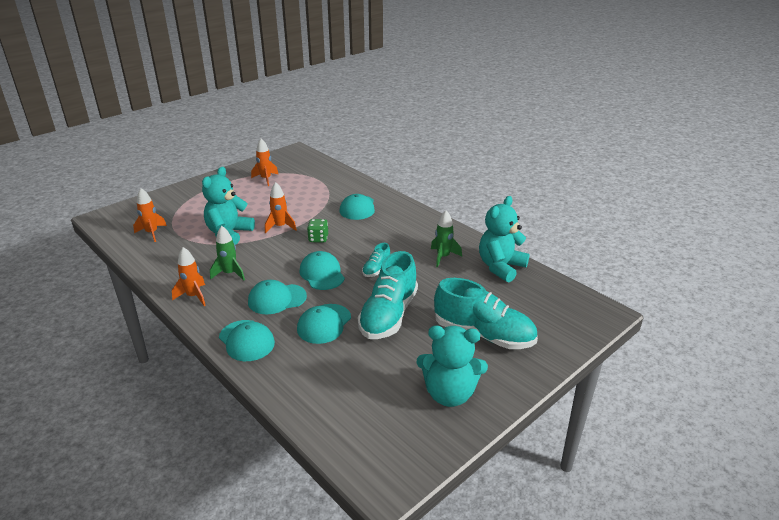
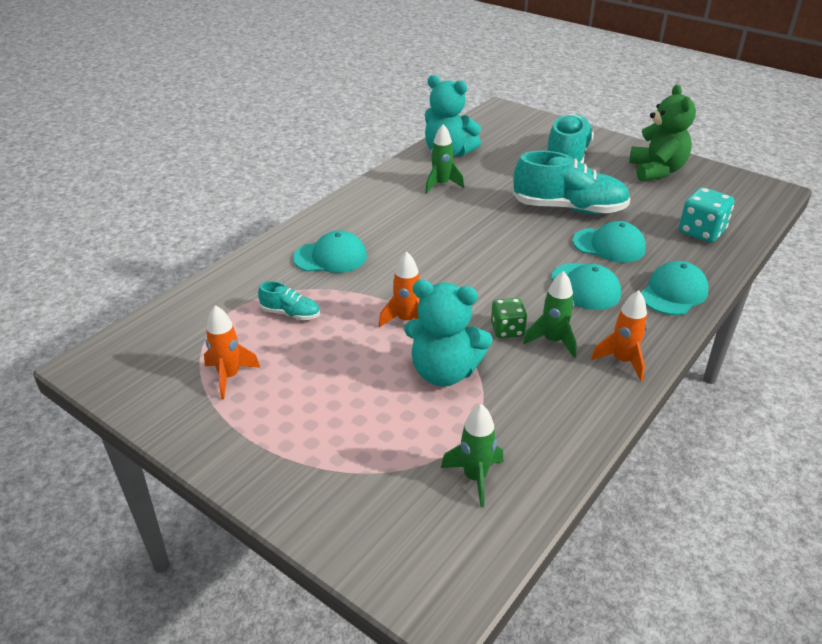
camera: 100 degrees left, 5 degrees up
(152, 233) = (475, 477): orange rocket -> green rocket
(318, 238) = (430, 278): green dice -> green dice (507, 330)
(322, 274) = (514, 262): turquoise cap -> none
(322, 387) = (701, 232): none -> turquoise dice
(376, 269) = (485, 224): turquoise shoe -> turquoise shoe (290, 314)
(449, 394) = (656, 171): turquoise teddy bear -> green teddy bear

